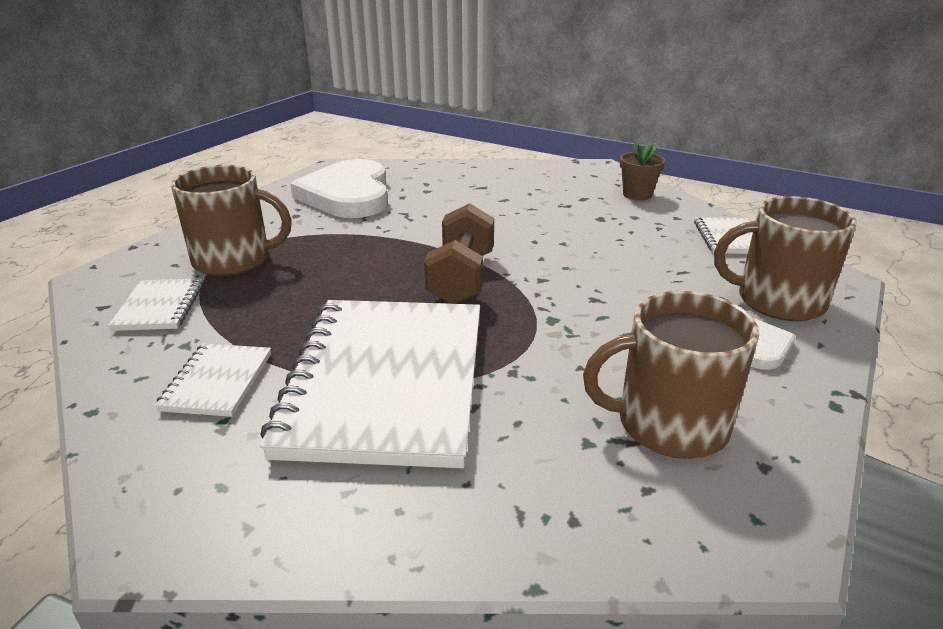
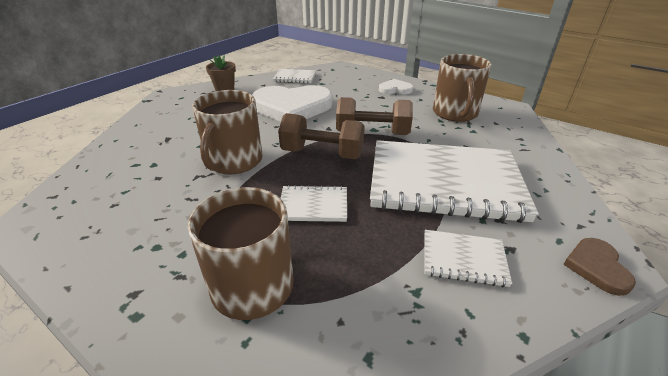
camera: 85 degrees left, 5 degrees up
(151, 512) = (596, 267): none -> brown heart
(160, 307) = (349, 329): white notebook -> white notebook (313, 205)
(348, 195) = (126, 211): white heart -> white heart (292, 107)
(535, 317) = (372, 133): none -> brown dumbbell
(778, 301) = (359, 79): brown mug -> brown mug (234, 161)

